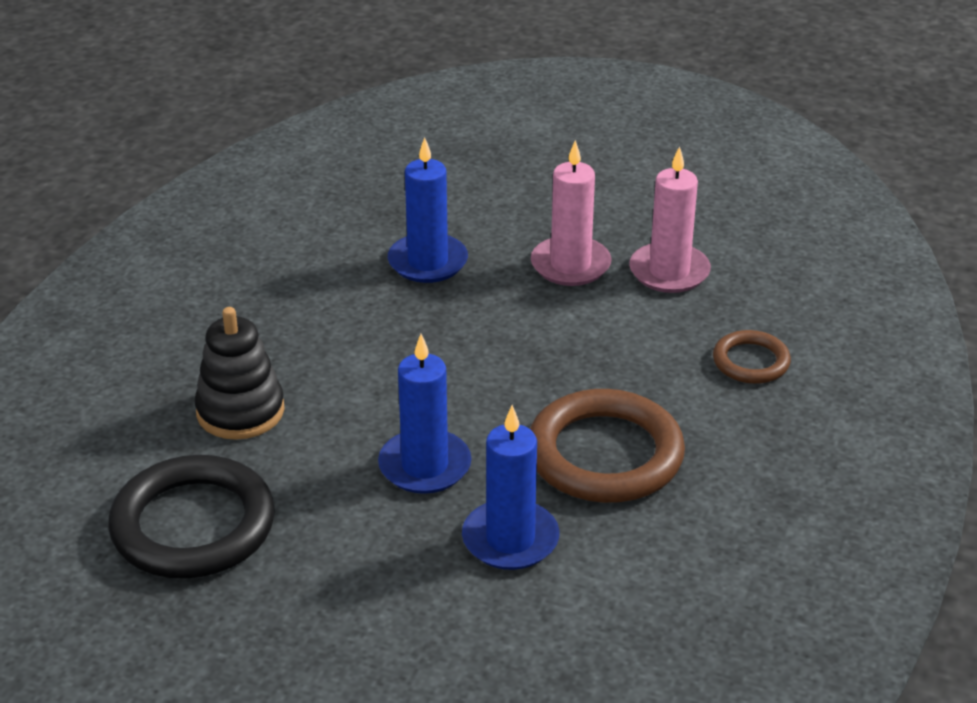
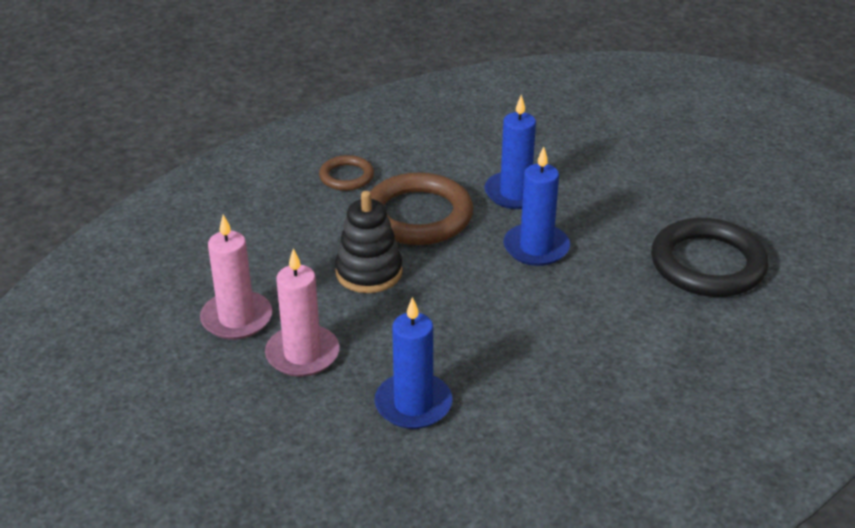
camera: 150 degrees left, 0 degrees up
(240, 411) = (643, 328): black stacking toy -> black stacking toy (369, 272)
(751, 362) = (265, 235): brown ring -> brown ring (346, 176)

